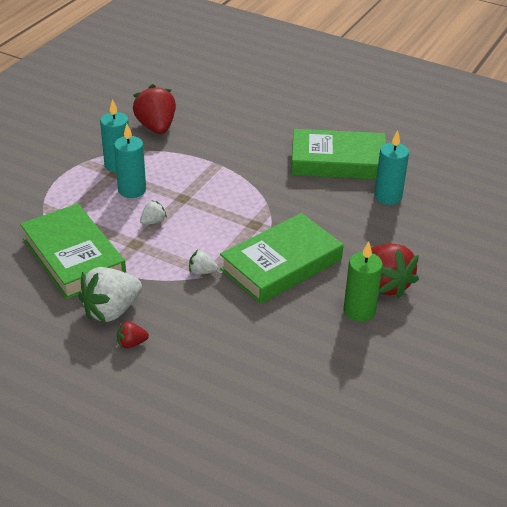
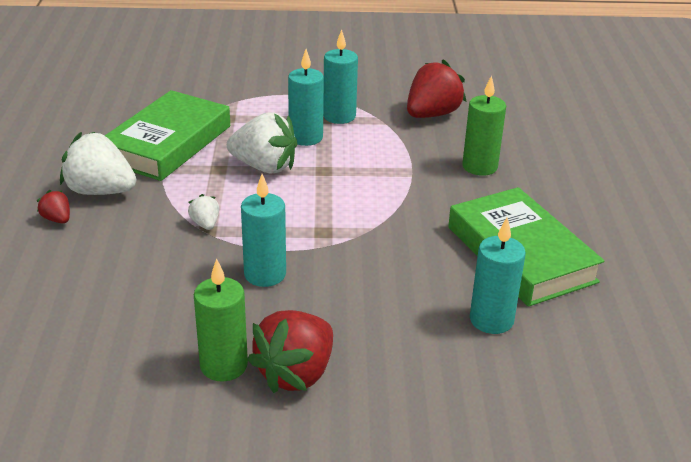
camera: 60 degrees right, 5 degrees down
(153, 222) = (264, 167): white strawberry -> white strawberry, size x2.10
(237, 136) = (479, 167): none -> green candle
(281, 264) = (265, 274): green book -> turquoise candle

